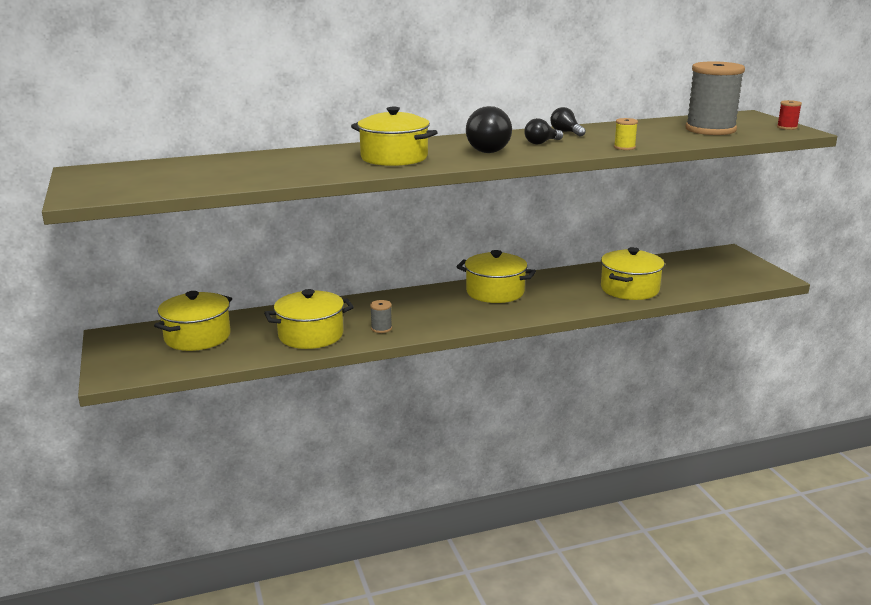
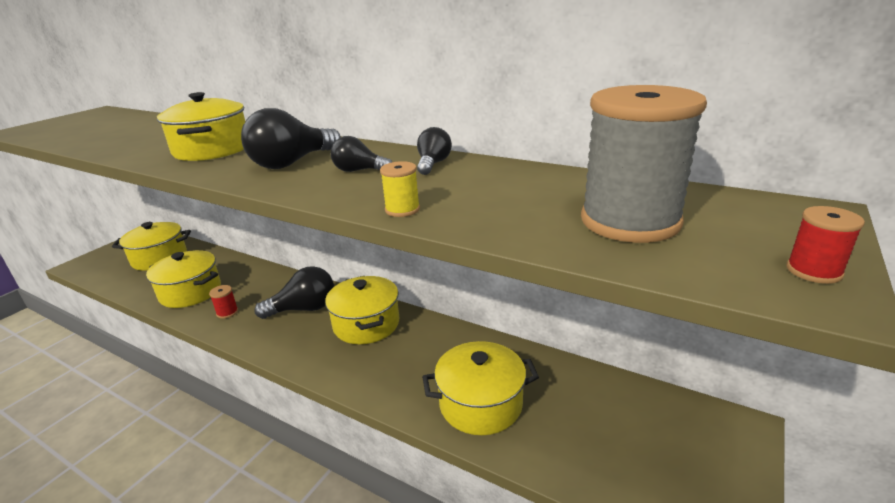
camera: 50 degrees right, 5 degrees up
(381, 328) = (227, 312): grey spool -> red spool
(433, 304) = (304, 309): none -> black light bulb

